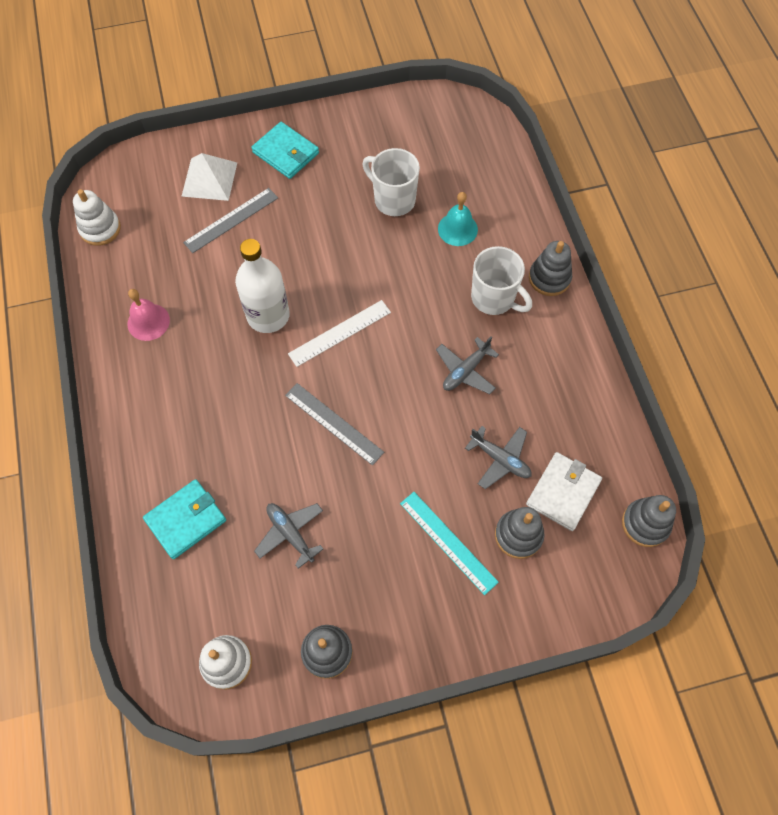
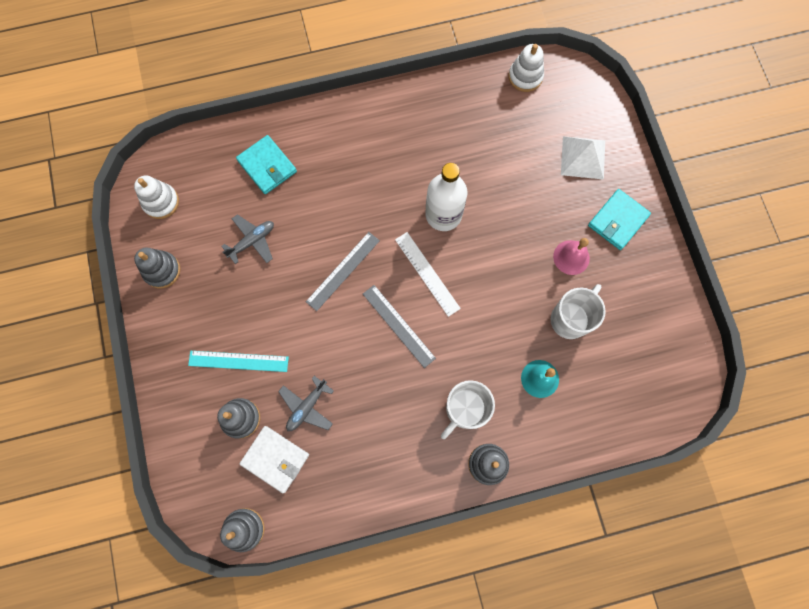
camera: 90 degrees right, 10 degrees up
(148, 322) = (436, 123): pink bell -> pink bell (571, 257)
(231, 220) = (539, 179): grey ruler -> grey ruler (398, 325)
(448, 542) = (238, 361): turquoise ruler -> turquoise ruler turned 45 degrees clockwise
(465, 371) = (390, 380): grey plane -> none

